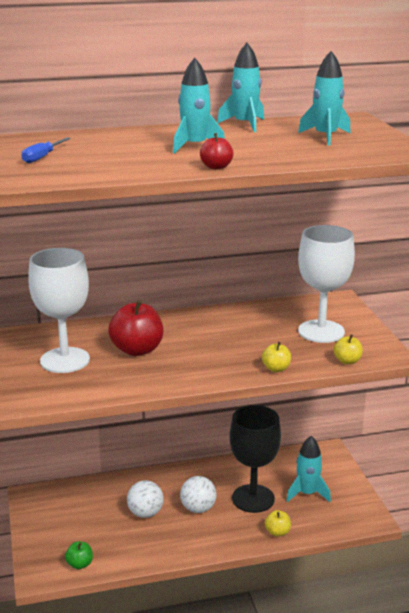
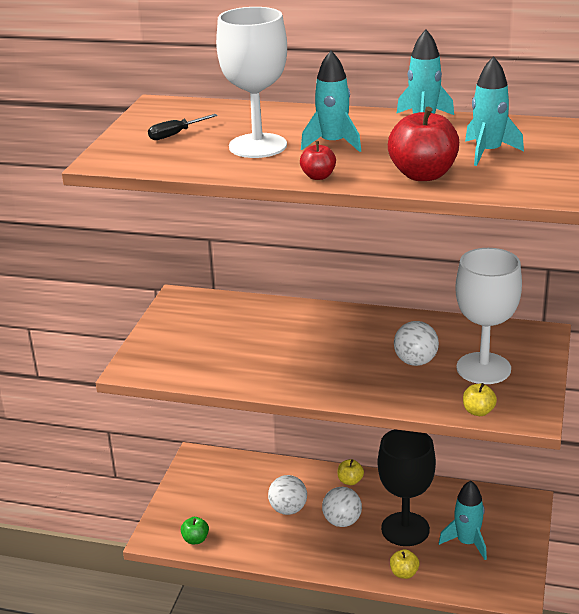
camera: 30 degrees right, 5 degrees up
(42, 157) = (175, 134): blue screwdriver -> black screwdriver
(65, 360) = (202, 336): white goblet -> white goblet (258, 146)
(137, 350) = (277, 342): red apple -> red apple (423, 175)
(265, 338) = (415, 361): none -> white ball
(276, 369) = (394, 400): yellow apple -> yellow apple (350, 481)

